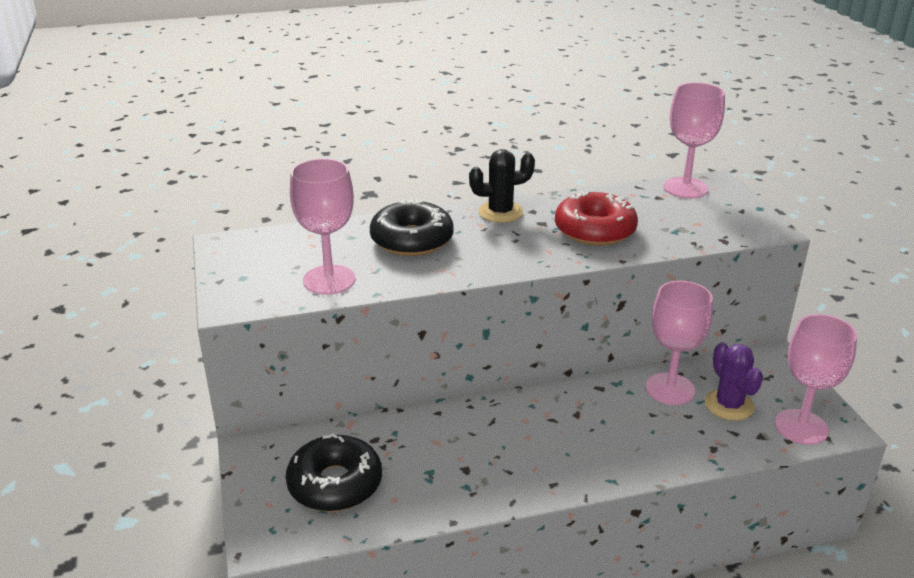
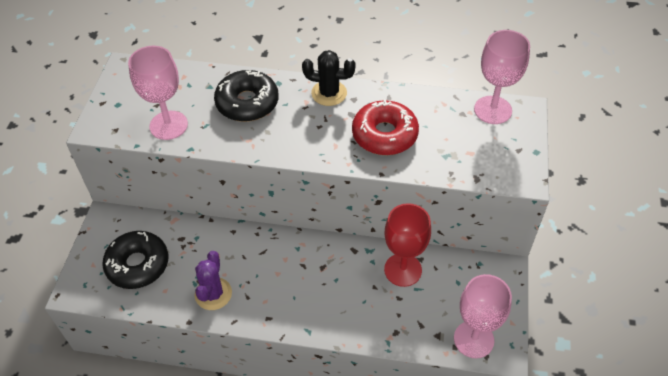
camera: 25 degrees right, 20 degrees up
(670, 389) = (403, 270): pink goblet -> red goblet
(729, 405) = (435, 300): purple cactus -> purple cactus (213, 294)

